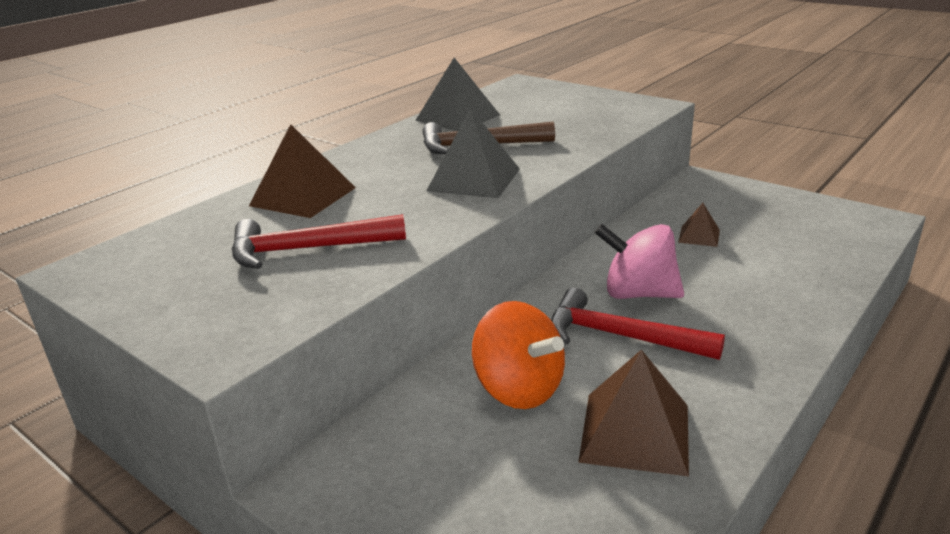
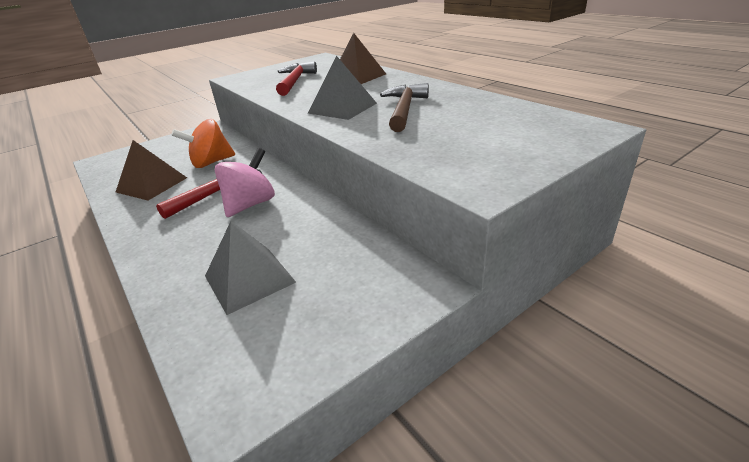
camera: 105 degrees right, 5 degrees up
(457, 117) = (478, 104): grey pyramid -> grey pyramid (249, 279)
(699, 236) = (303, 248): brown pyramid -> none

